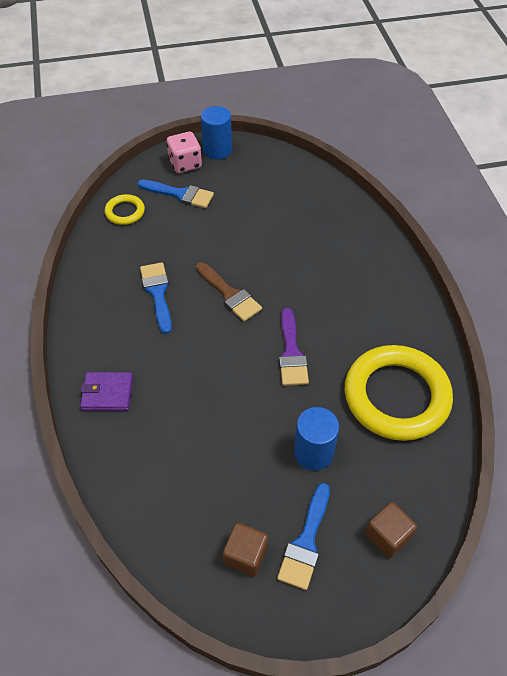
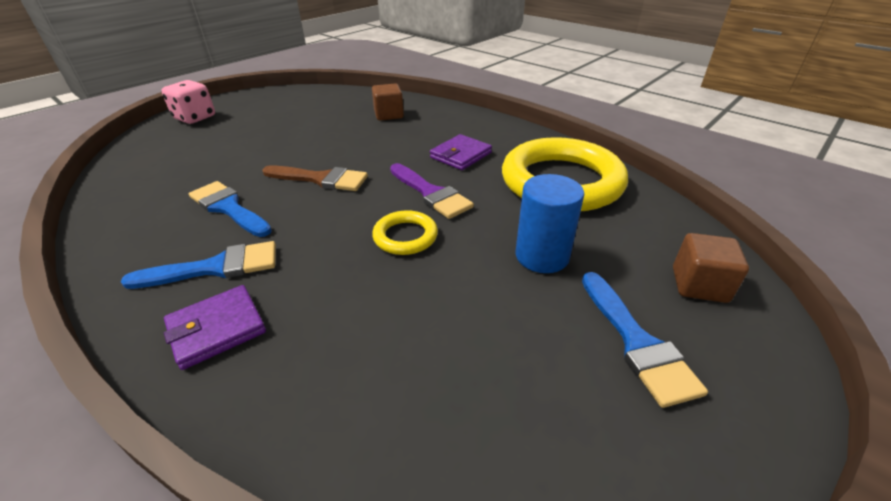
camera: 35 degrees left, 15 degrees down
(125, 212) = (139, 165): yellow ring -> yellow ring (405, 236)
(180, 194) = (204, 136): blue brush -> blue brush (216, 267)
(217, 150) = (225, 103): blue cylinder -> none
(245, 555) = (591, 407): brown cube -> brown cube (389, 115)
(348, 322) = (460, 155): none -> purple wallet

